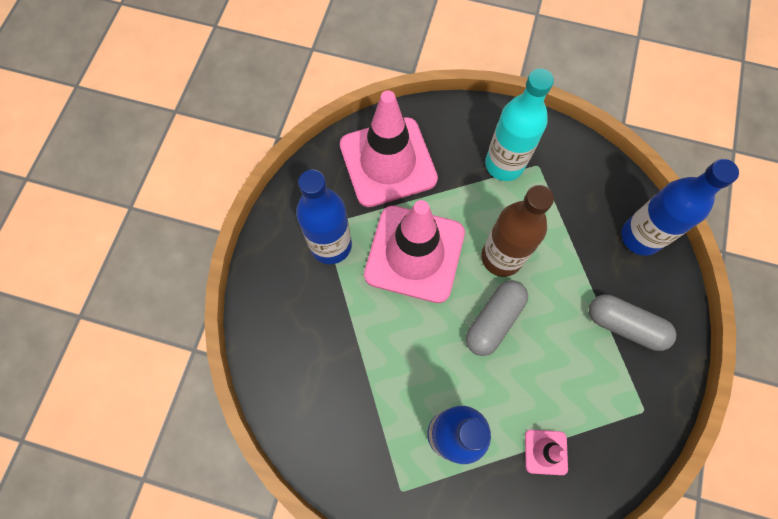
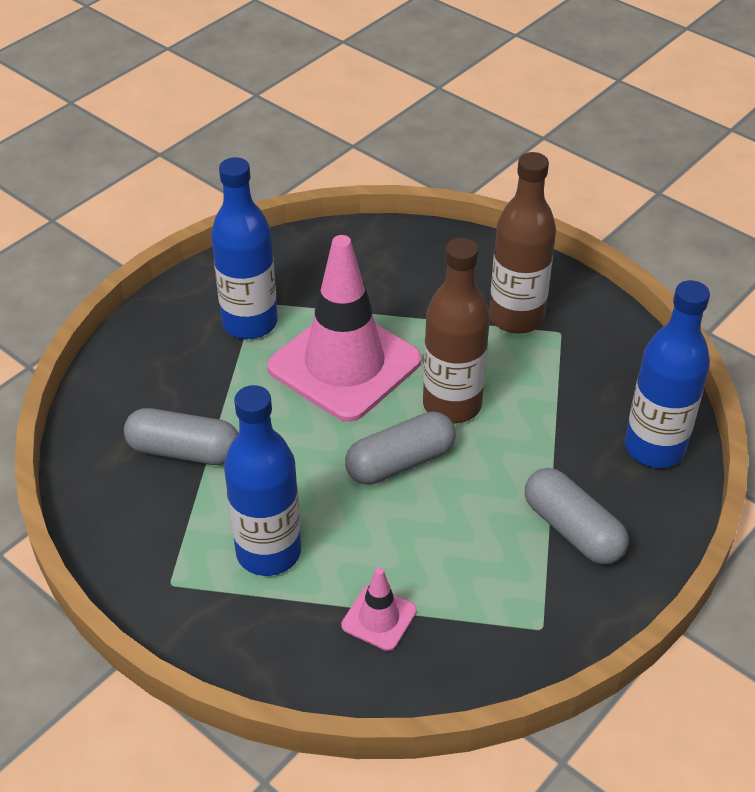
camera: 25 degrees right, 25 degrees down
(348, 377) = (184, 451): none -> grey capsule
(388, 162) = (371, 269): pink traffic cone -> none
(504, 164) = (516, 317): turquoise bottle -> brown bottle

